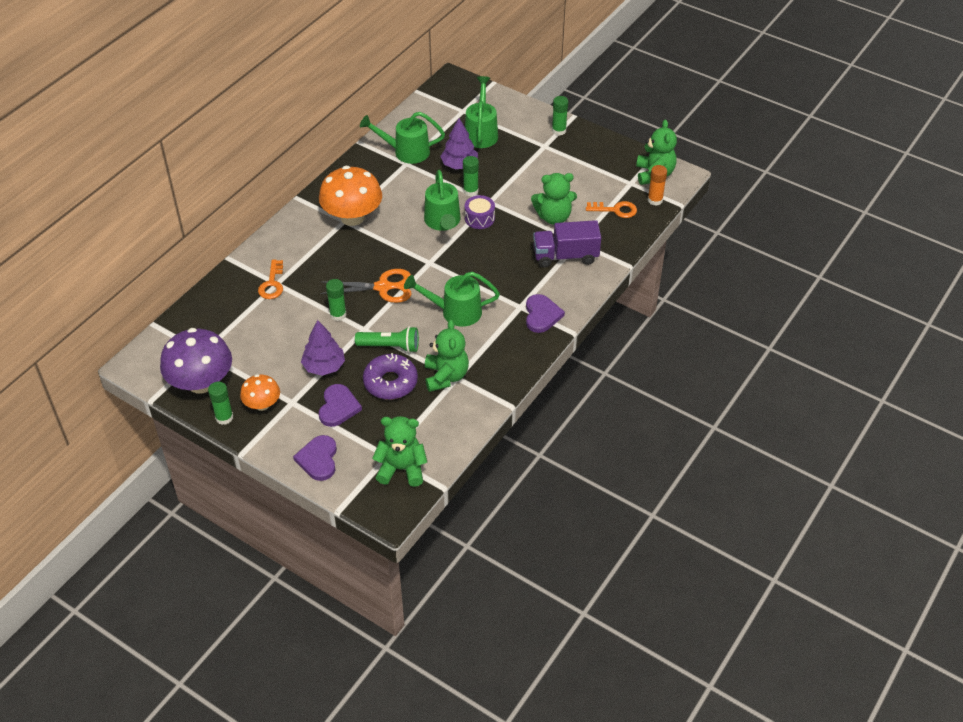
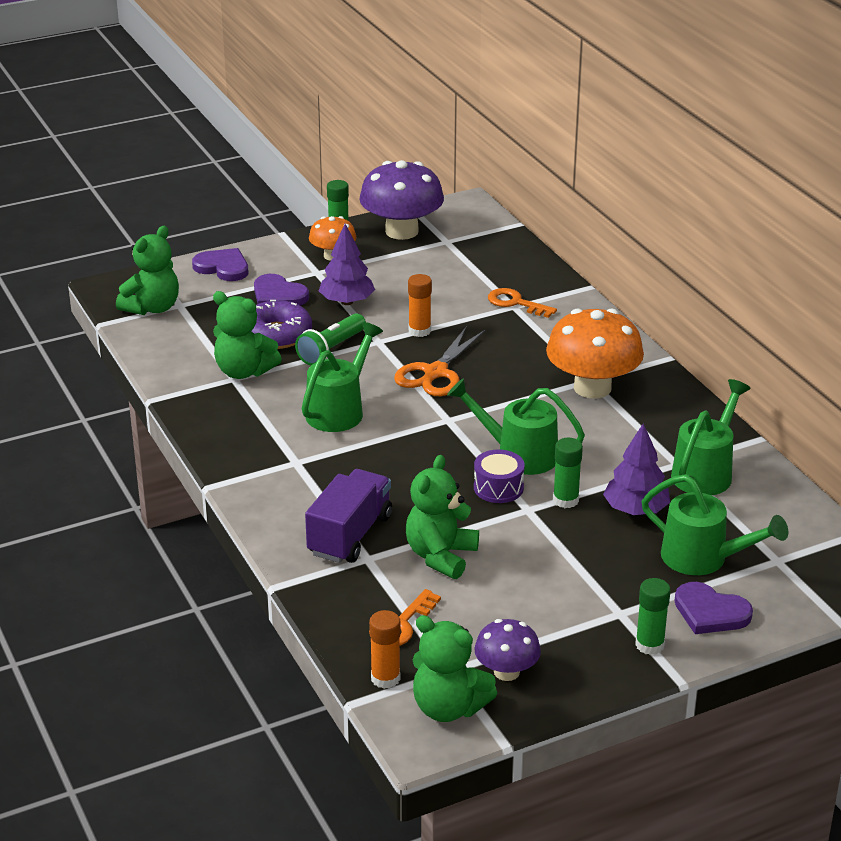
camera: 120 degrees right, 15 degrees down
(338, 315) = (419, 331): green glue stick -> orange glue stick
(541, 315) = (263, 473): purple heart -> purple heart (710, 612)
(615, 166) = (506, 672): none -> purple mushroom

